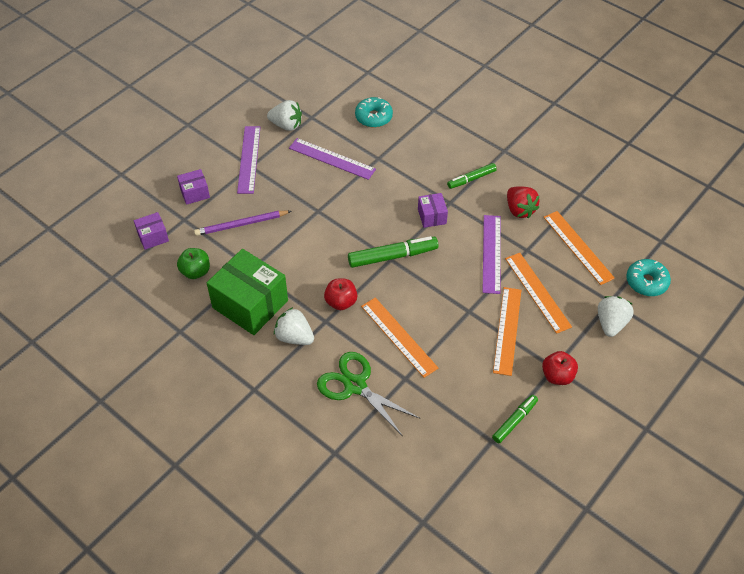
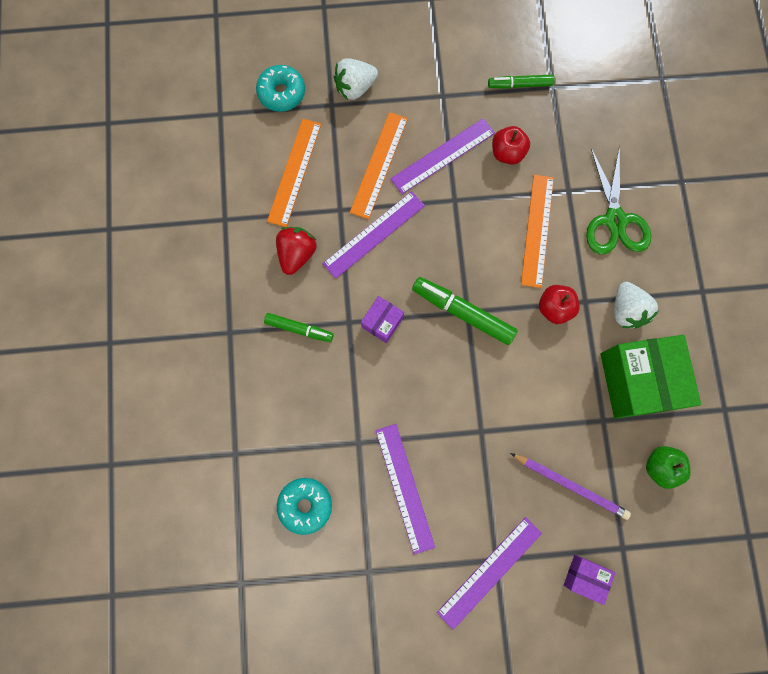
camera: 135 degrees left, 25 degrees up
(153, 237) = (671, 554): purple box -> none
(286, 125) = (406, 586): white strawberry -> none
(507, 330) = (443, 156): orange ruler -> purple ruler
(557, 376) = (448, 87): red apple -> red apple (507, 153)

